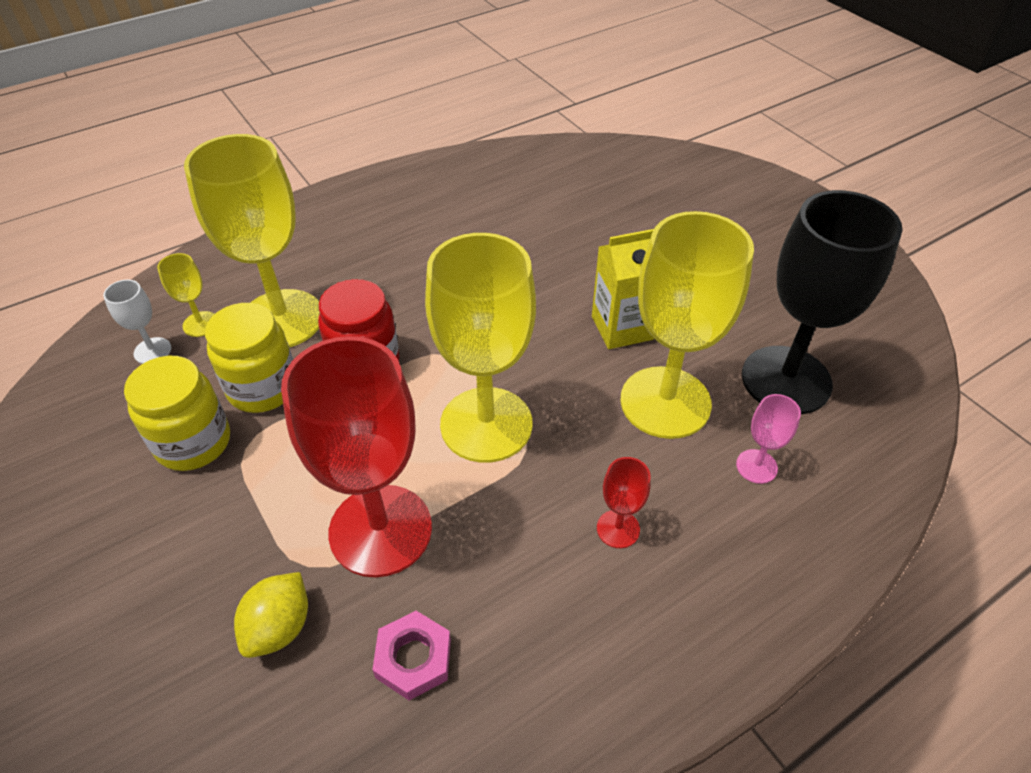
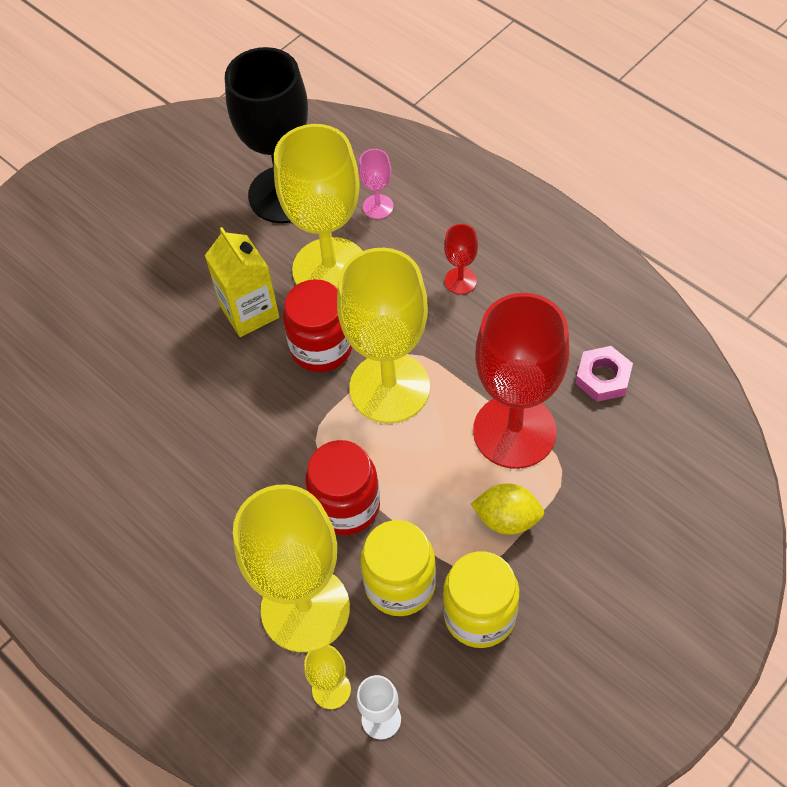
camera: 100 degrees left, 10 degrees up
(279, 627) = (615, 468): yellow lemon -> yellow lemon (507, 519)
(558, 376) = (321, 347): none -> red jar

